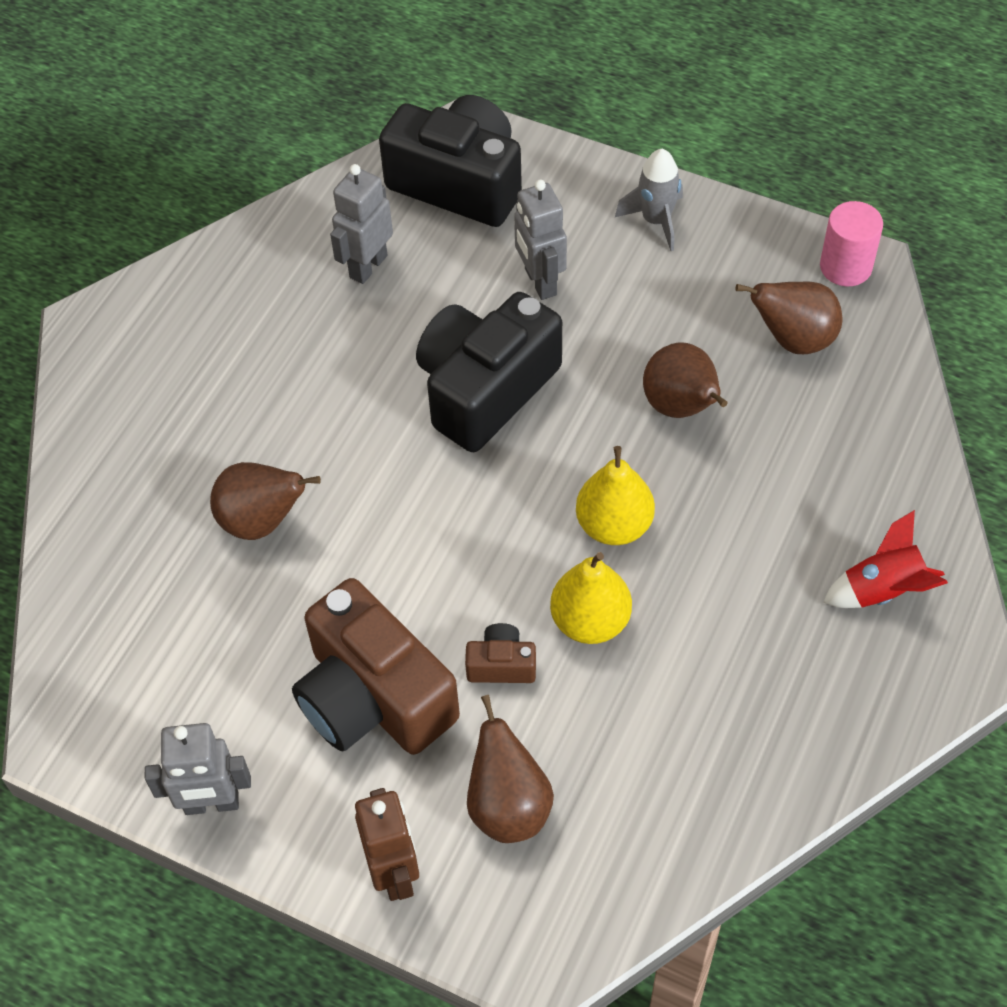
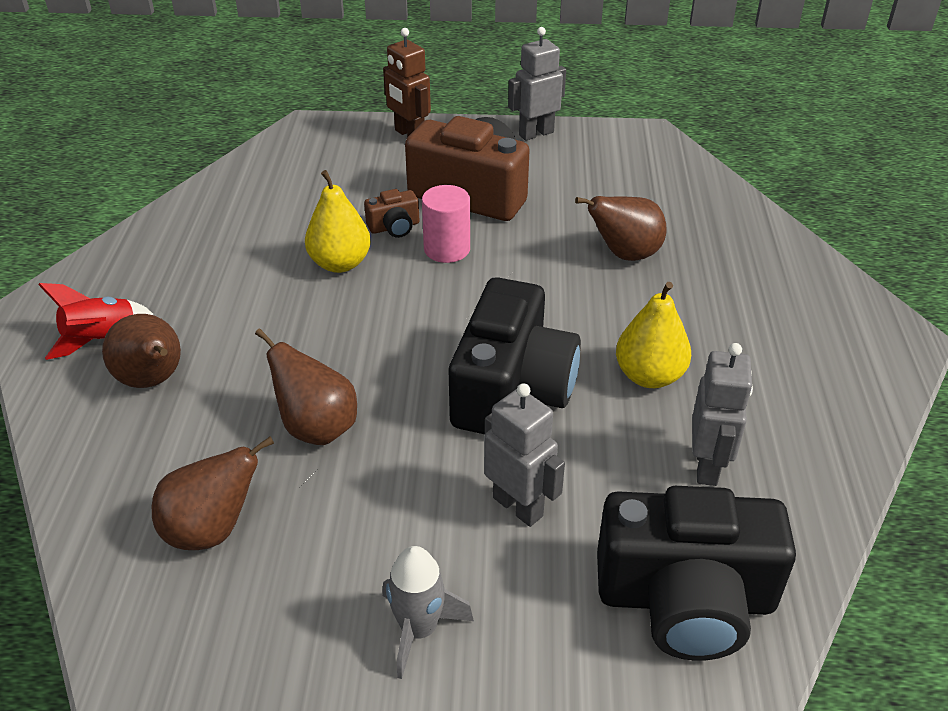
camera: 155 degrees right, 15 degrees down
(508, 806) = (355, 171): brown pear -> brown pear (153, 380)
(614, 525) = (345, 323): yellow pear -> yellow pear (649, 376)
(845, 267) = (158, 644): pink cylinder -> pink cylinder (447, 249)

